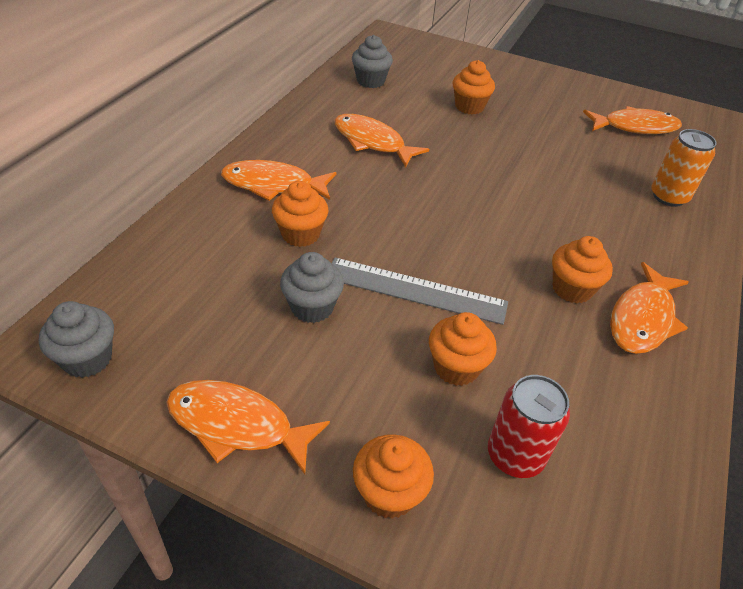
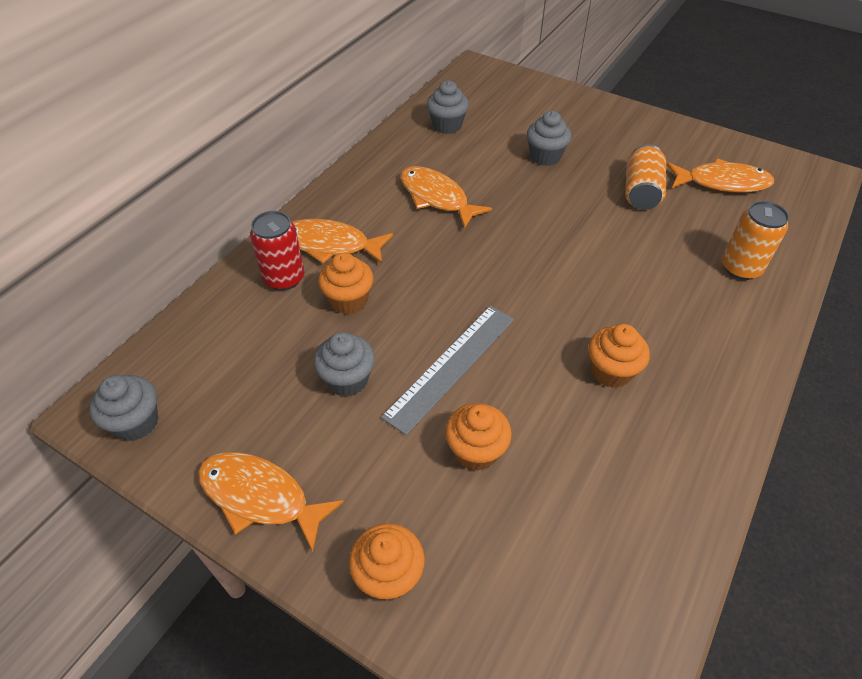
camera: 10 degrees right, 5 degrees up
(415, 290) = (451, 366): grey ruler -> grey ruler turned 75 degrees counterclockwise
(469, 107) = (545, 157): orange cupcake -> grey cupcake
(515, 455) = (516, 547): red can -> red can (284, 278)
(564, 135) = (641, 192): none -> orange can
(642, 318) = (678, 408): orange fish -> none

